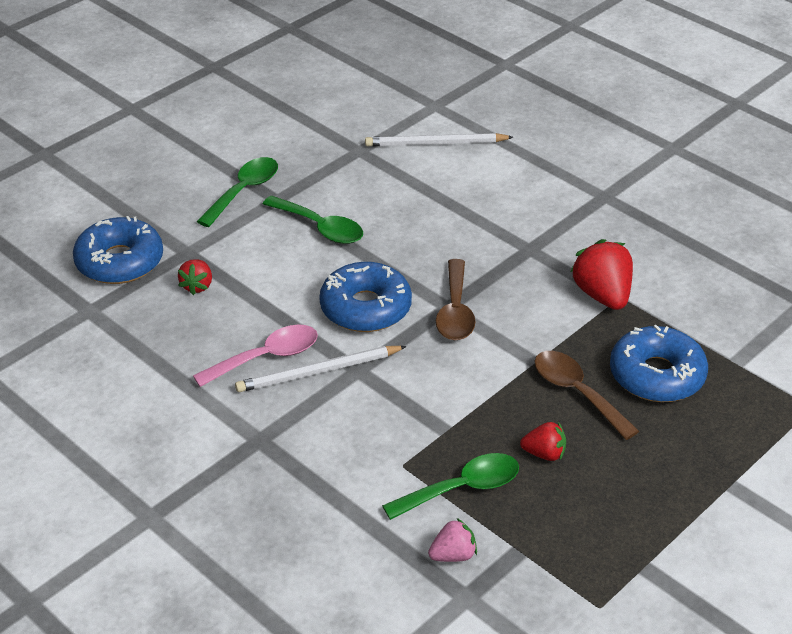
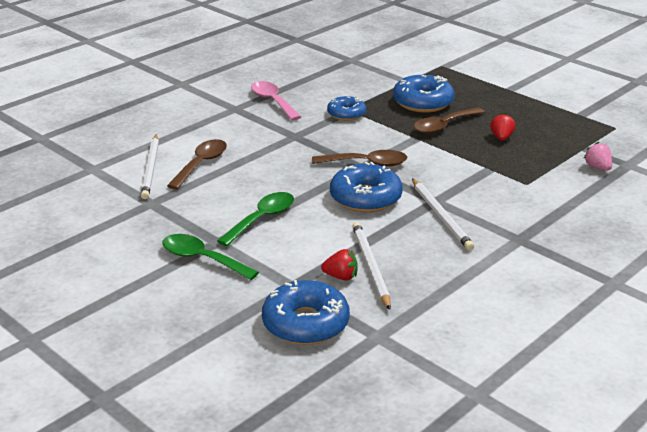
camera: 90 degrees left, 10 degrees down
(214, 308) = (370, 266): none -> white pencil
(266, 357) = (429, 239): pink spoon -> pink spoon (273, 101)
(447, 178) = (201, 164): none -> brown spoon
(461, 489) = (541, 164): green spoon -> none
(602, 295) = (346, 114): red strawberry -> blue donut

